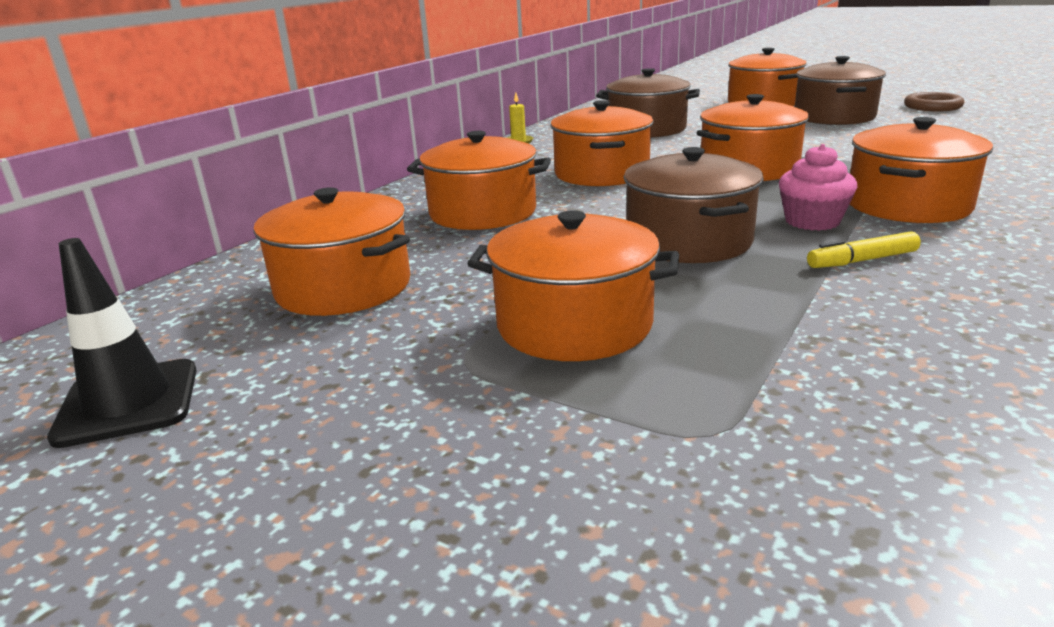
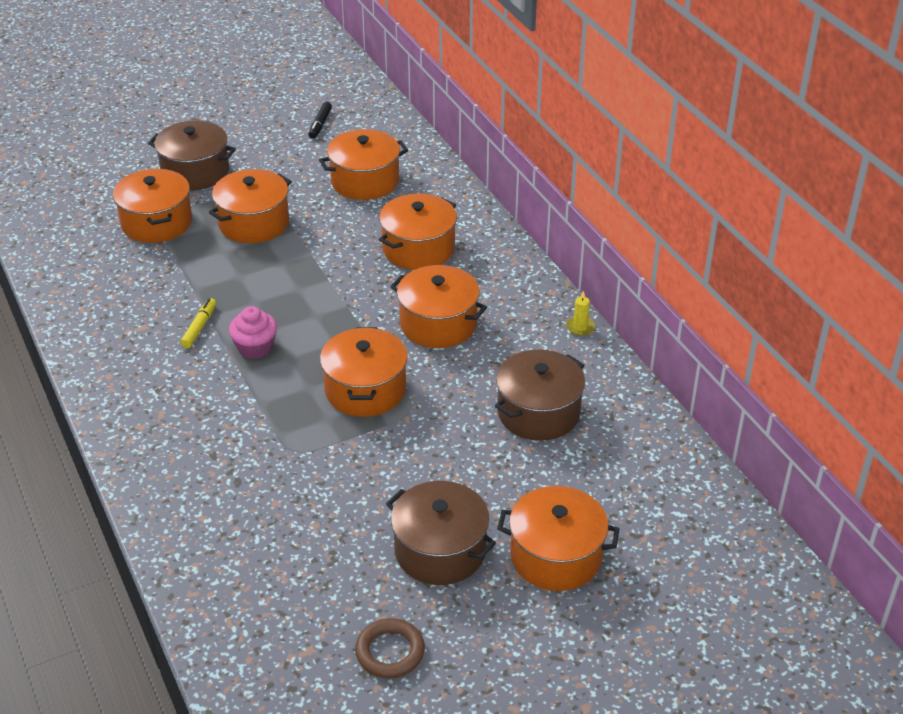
camera: 120 degrees right, 15 degrees up
(128, 403) = (320, 124): black traffic cone -> black marker
(688, 241) = (287, 293): brown pot -> brown pot (195, 172)
(907, 205) = (227, 398): orange pot -> orange pot (156, 222)

